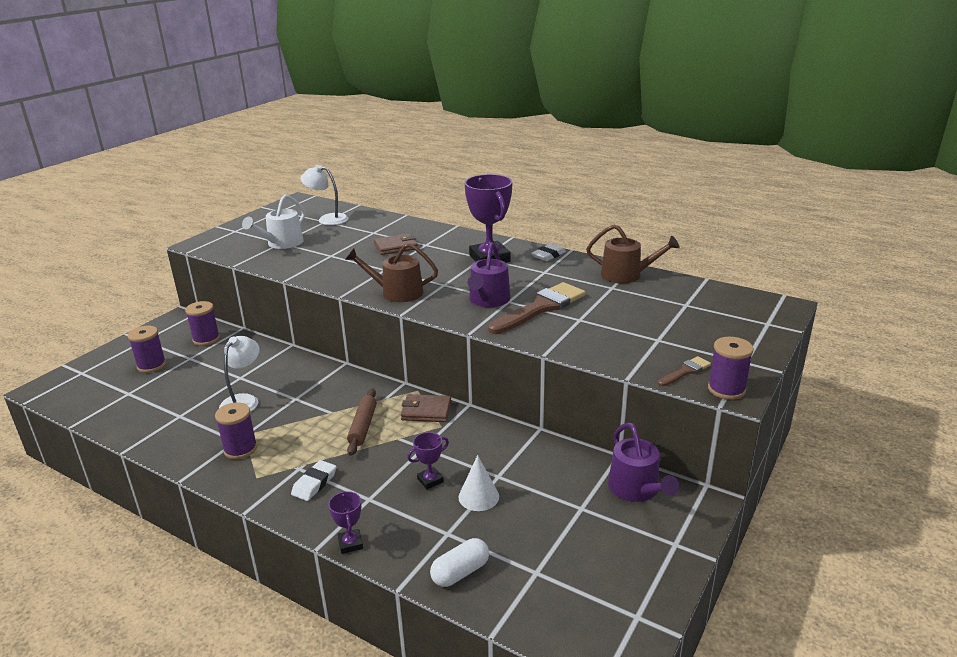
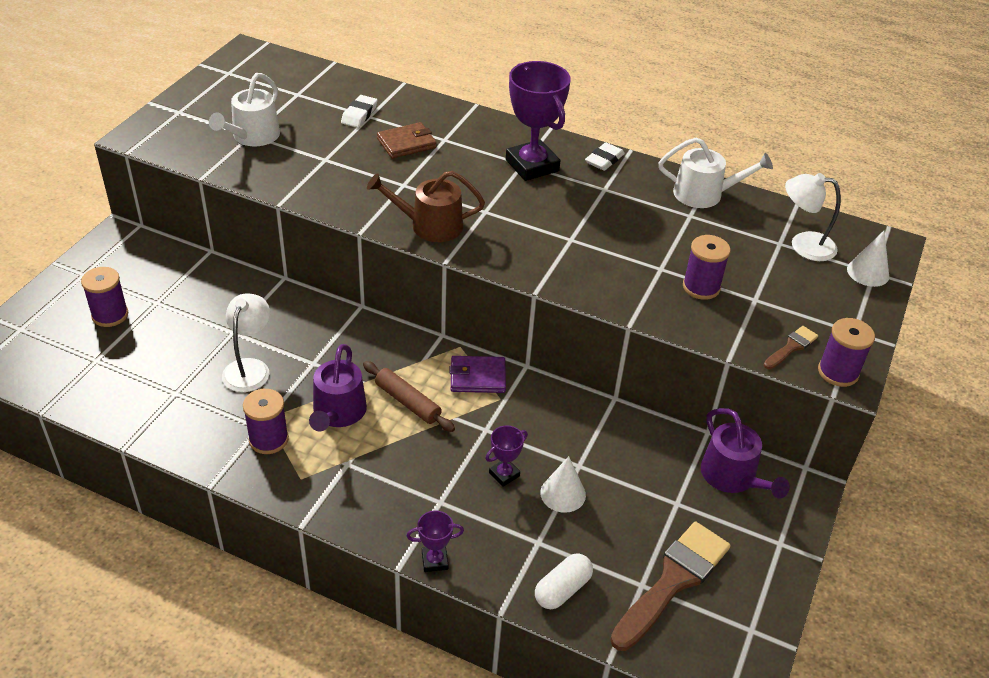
camera: 10 degrees left, 15 degrees up
(206, 339) = (168, 270): purple spool -> purple spool (701, 287)
(314, 483) = (372, 484): white eraser -> white eraser (359, 114)
(327, 219) = (300, 90): white lamp -> white lamp (803, 245)
(350, 543) = (434, 561): purple trophy -> purple trophy turned 75 degrees counterclockwise
(363, 426) = (407, 402): brown rolling pin -> brown rolling pin turned 45 degrees counterclockwise
(426, 411) = (477, 377): brown wallet -> purple wallet
(488, 300) = (546, 238): purple watering can -> purple watering can (338, 413)
(541, 308) = (612, 250): brown brush -> brown brush (673, 581)
(626, 275) = (704, 194): brown watering can -> white watering can
(762, 323) = (868, 272): none -> white cone

